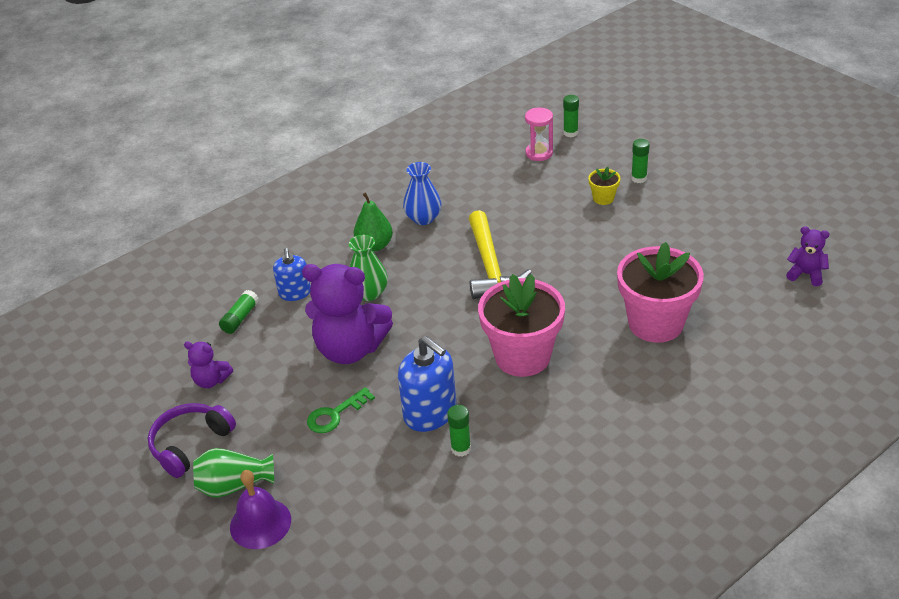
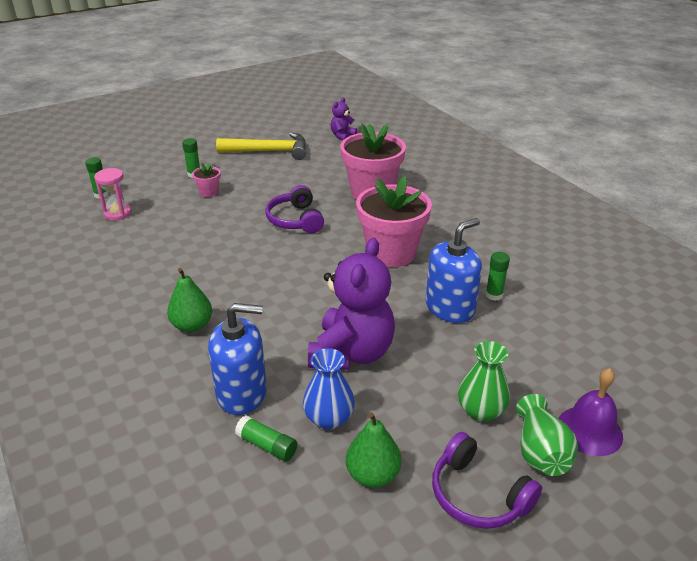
camera: 85 degrees left, 5 degrees down
(211, 380) = (372, 475): purple teddy bear -> green pear
(295, 293) = (242, 393): blue soap dispenser -> blue soap dispenser, size x1.59
(335, 414) = (444, 369): green key -> none
(369, 293) = (269, 335): green vase -> green vase (481, 411)
(423, 218) = (168, 289): blue vase -> blue vase (329, 418)
(491, 266) = (267, 256): yellow hammer -> yellow hammer (269, 151)
(568, 272) = (295, 220): none -> purple headphones
(603, 198) = (209, 192): yellow flower pot -> pink flower pot

